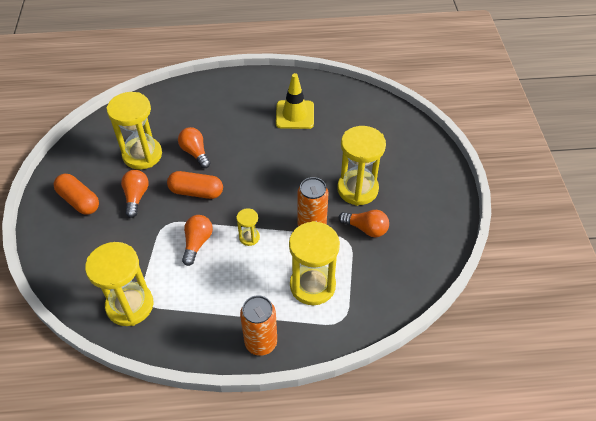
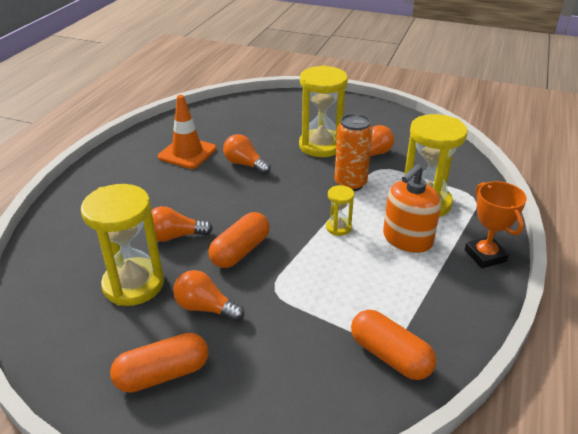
camera: 65 degrees left, 15 degrees down
(130, 305) = (390, 356): yellow hourglass -> orange capsule
(197, 243) = (322, 269): orange light bulb -> orange light bulb (245, 164)
(256, 285) = (407, 239): none -> orange soap dispenser
(261, 342) = (485, 255): orange can -> orange trophy
(295, 115) = (187, 153): yellow traffic cone -> orange traffic cone

